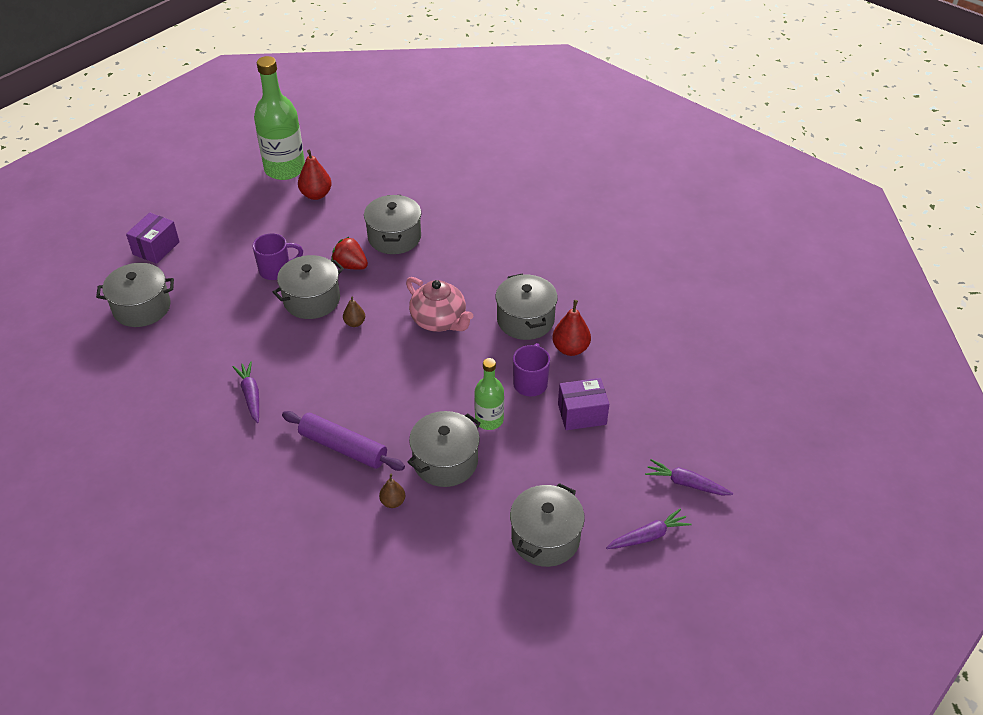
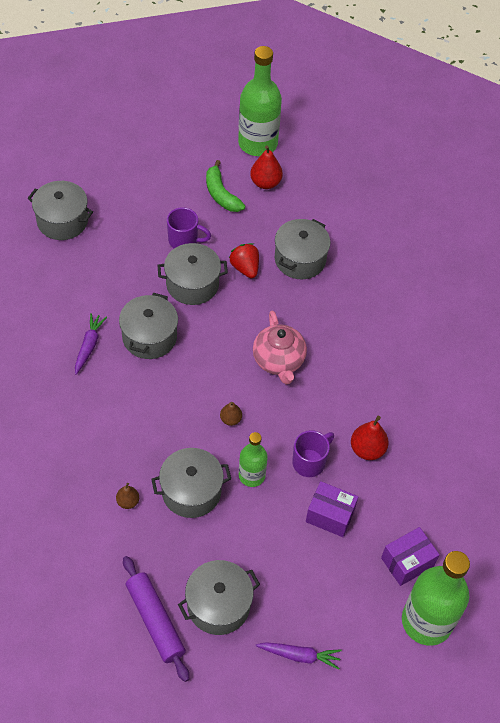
camera: 30 degrees right, 10 degrees up
(156, 248) = (108, 170): purple box -> purple box (407, 562)
(282, 220) = (221, 194): none -> green banana
(343, 447) = (124, 432): purple rolling pin -> purple rolling pin (155, 621)
(354, 323) = (210, 325): brown pear -> brown pear (230, 419)
(525, 320) = (350, 400): grey pot -> grey pot (149, 337)
(686, 483) = (367, 630): purple carrot -> none
(726, 449) = (426, 621): none -> green bottle

